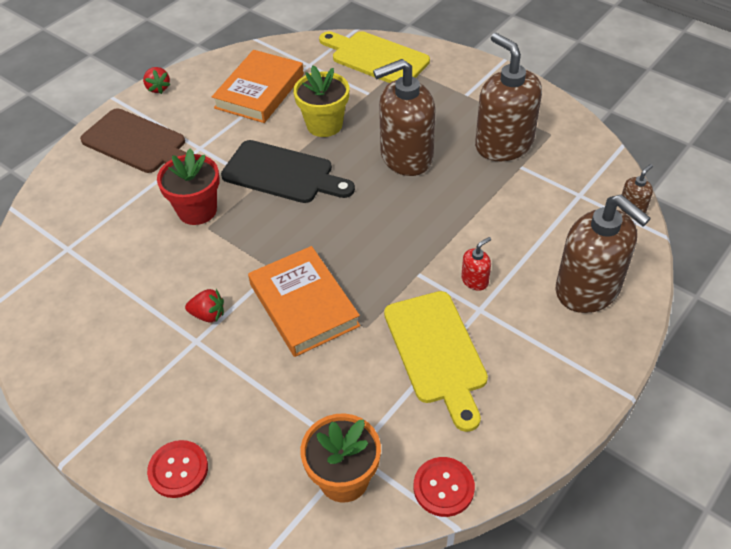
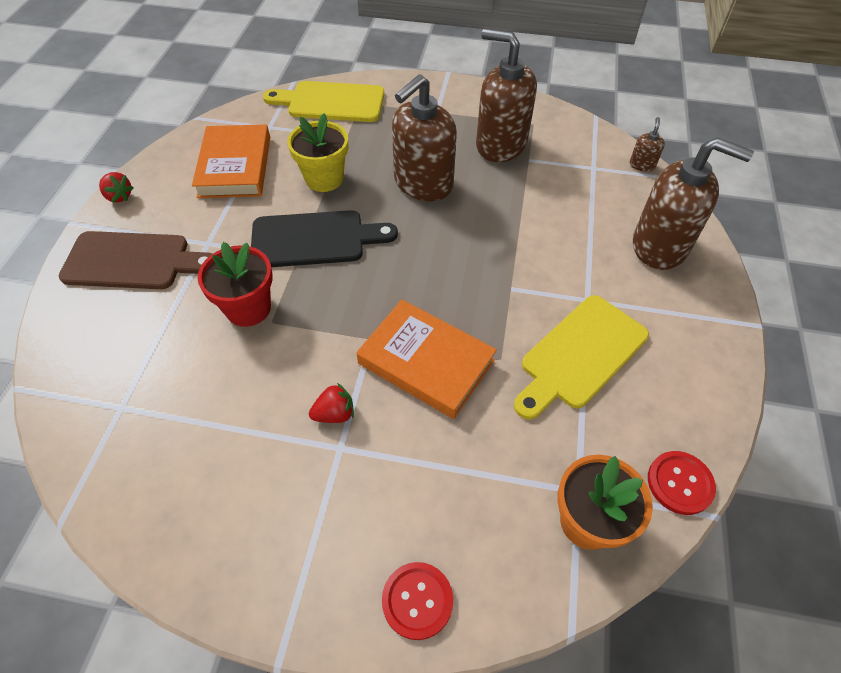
camera: 30 degrees left, 5 degrees up
(437, 352) = (580, 355): yellow cutting board -> yellow cutting board turned 90 degrees clockwise
(475, 280) = (564, 274): red soap dispenser -> none

